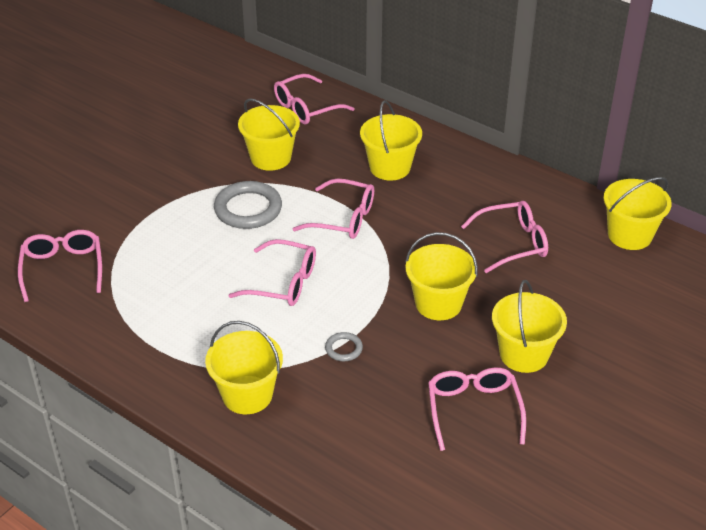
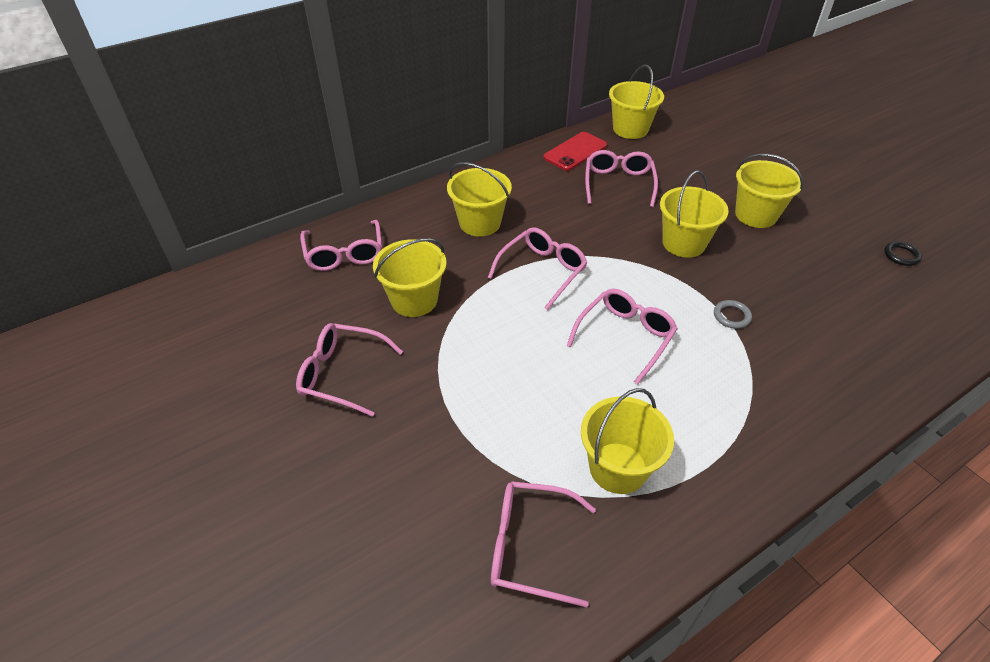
camera: 70 degrees left, 5 degrees up
(247, 395) = (788, 402): yellow bucket -> yellow bucket (618, 468)
(248, 209) = (493, 337): grey ring -> none
(473, 410) = (818, 258): pink glasses -> pink glasses (342, 374)
(521, 484) = (901, 255): none -> black ring
(551, 202) = (575, 152): none -> red phone

